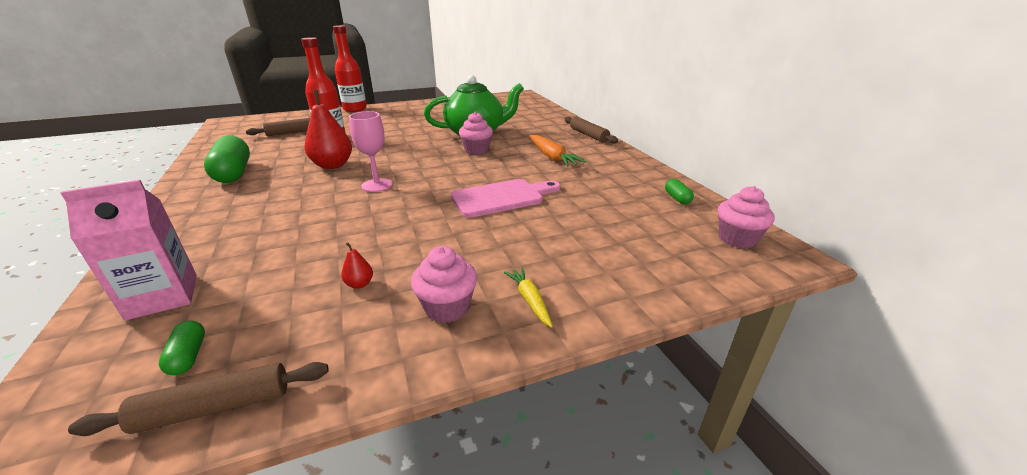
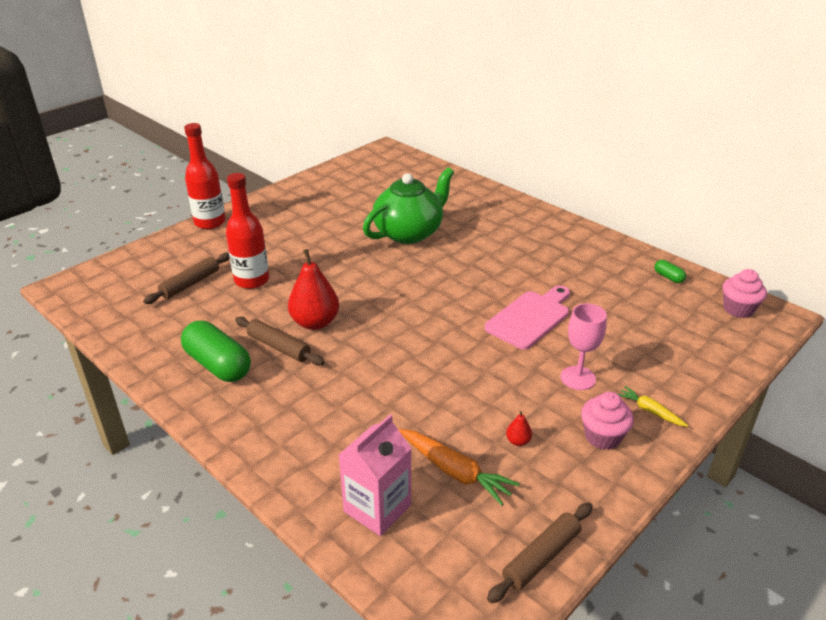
camera: 25 degrees left, 5 degrees up
(188, 356) = (473, 538): green capsule -> none
(377, 185) = (398, 336): pink goblet -> pink goblet (578, 378)
(476, 150) = (439, 260): pink cupcake -> none
(552, 157) = (522, 251): orange carrot -> orange carrot (455, 471)
(588, 135) = (526, 209): brown rolling pin -> brown rolling pin (279, 347)

